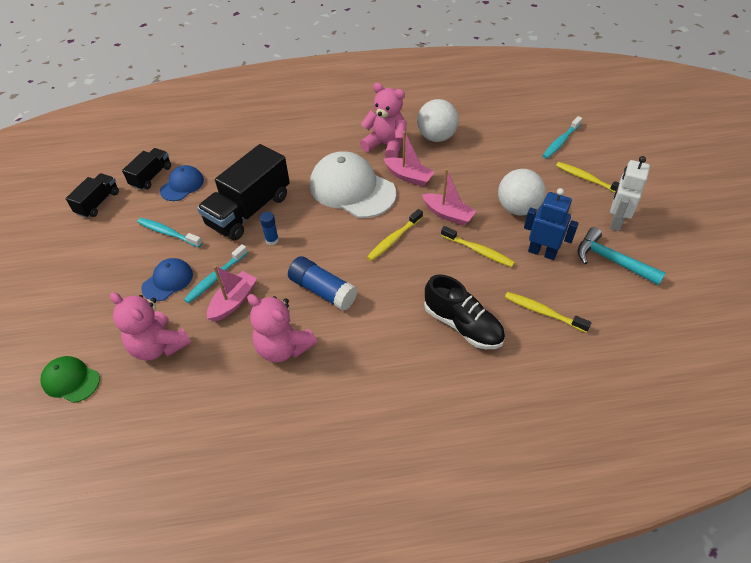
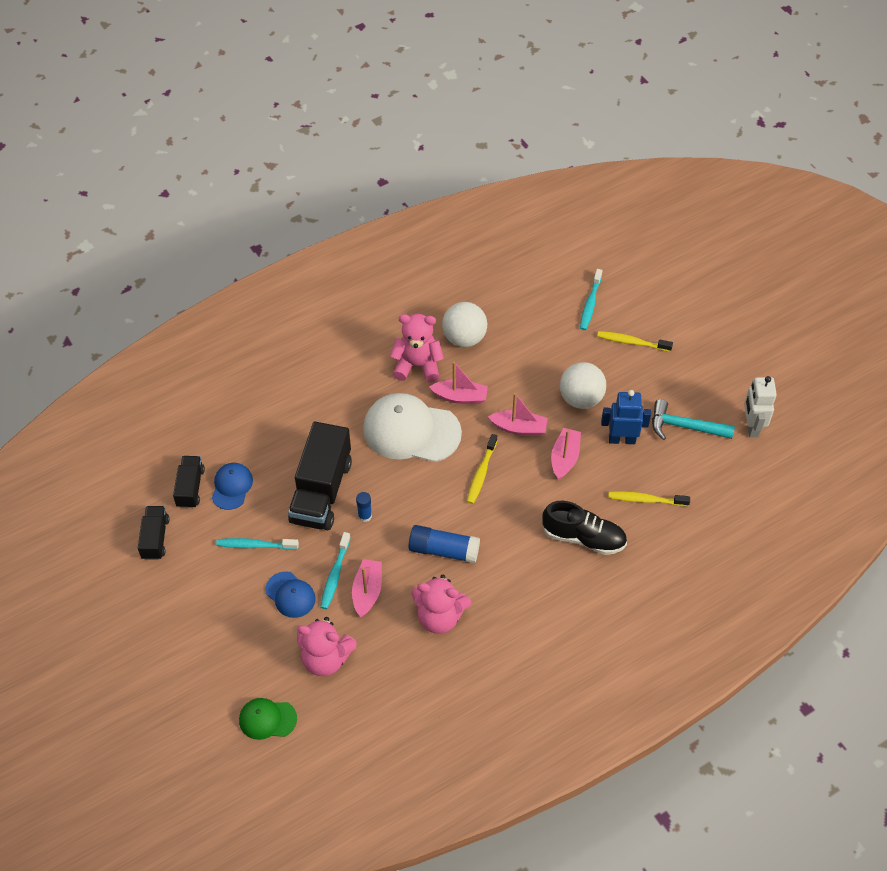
camera: 25 degrees left, 5 degrees up
(167, 281) = (290, 595): blue cap -> blue cap turned 120 degrees clockwise
(478, 251) = (565, 458): yellow toothbrush -> pink boat
(616, 221) = (674, 382): white robot -> white robot (751, 426)

